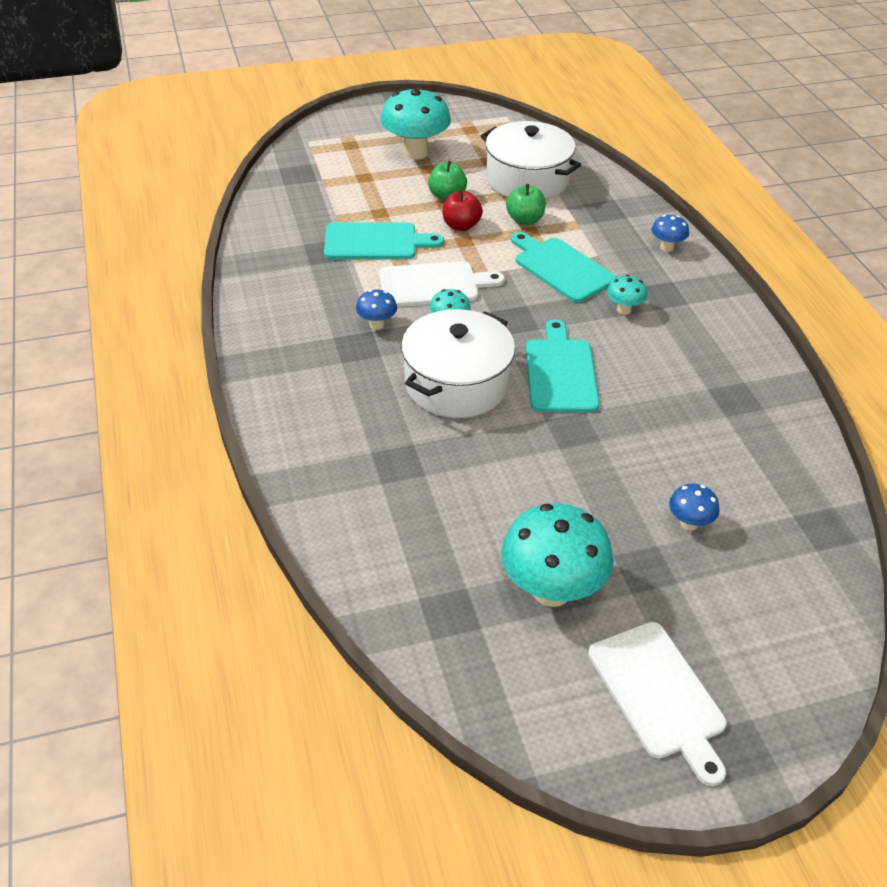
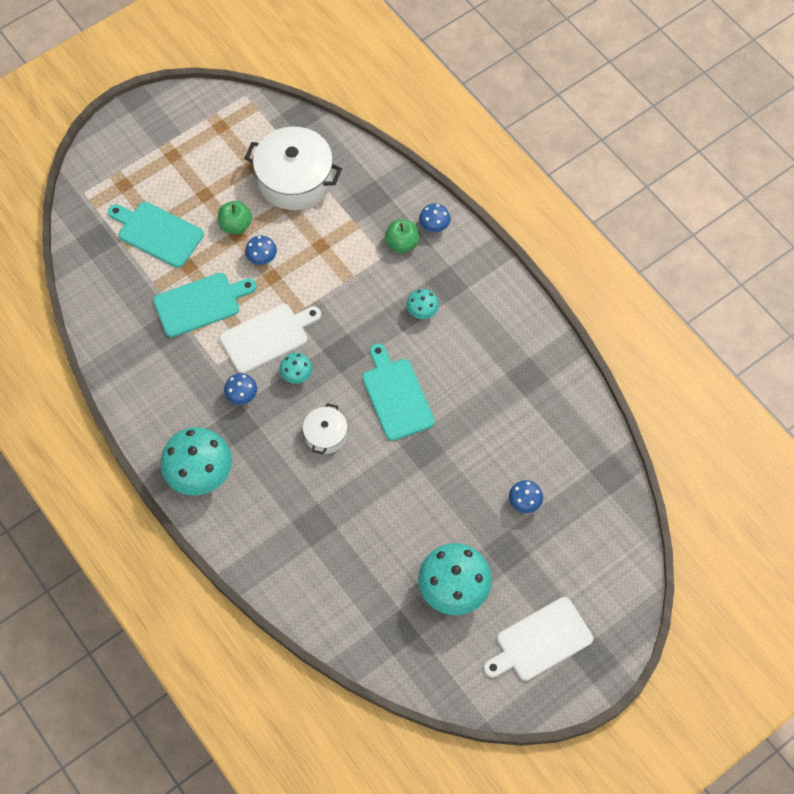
camera: 20 degrees left, 20 degrees up
(415, 152) = (185, 176): turquoise mushroom -> turquoise mushroom (200, 475)
(456, 383) = (325, 435): white pot -> white pot, size x0.52
(461, 226) = (262, 259): red apple -> blue mushroom
(525, 220) = (311, 233): green apple -> green apple (402, 243)
(561, 268) = (360, 281): turquoise cutting board -> turquoise cutting board (157, 233)
(658, 694) = (540, 641): white cutting board -> white cutting board turned 105 degrees clockwise

